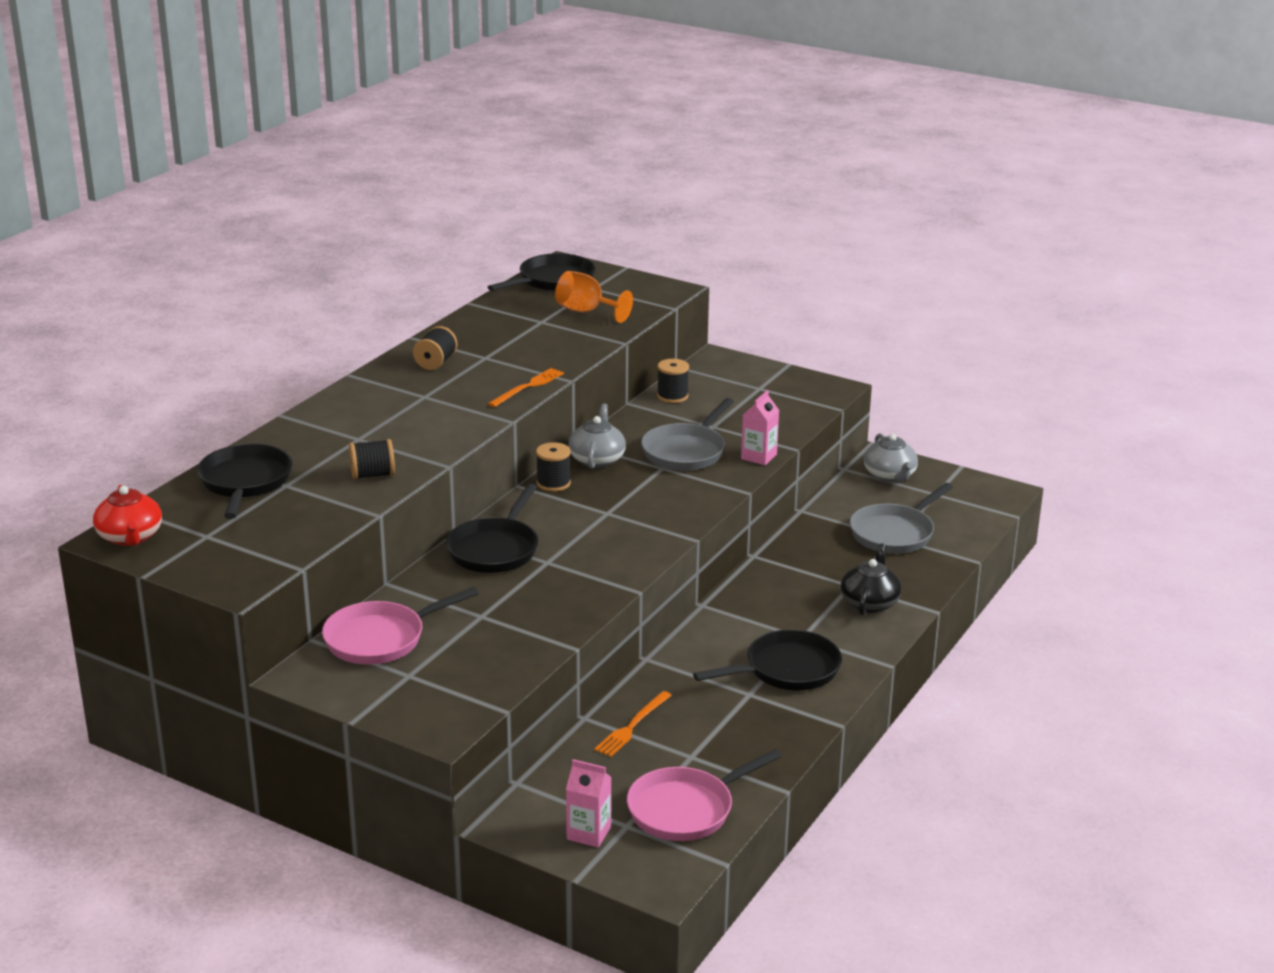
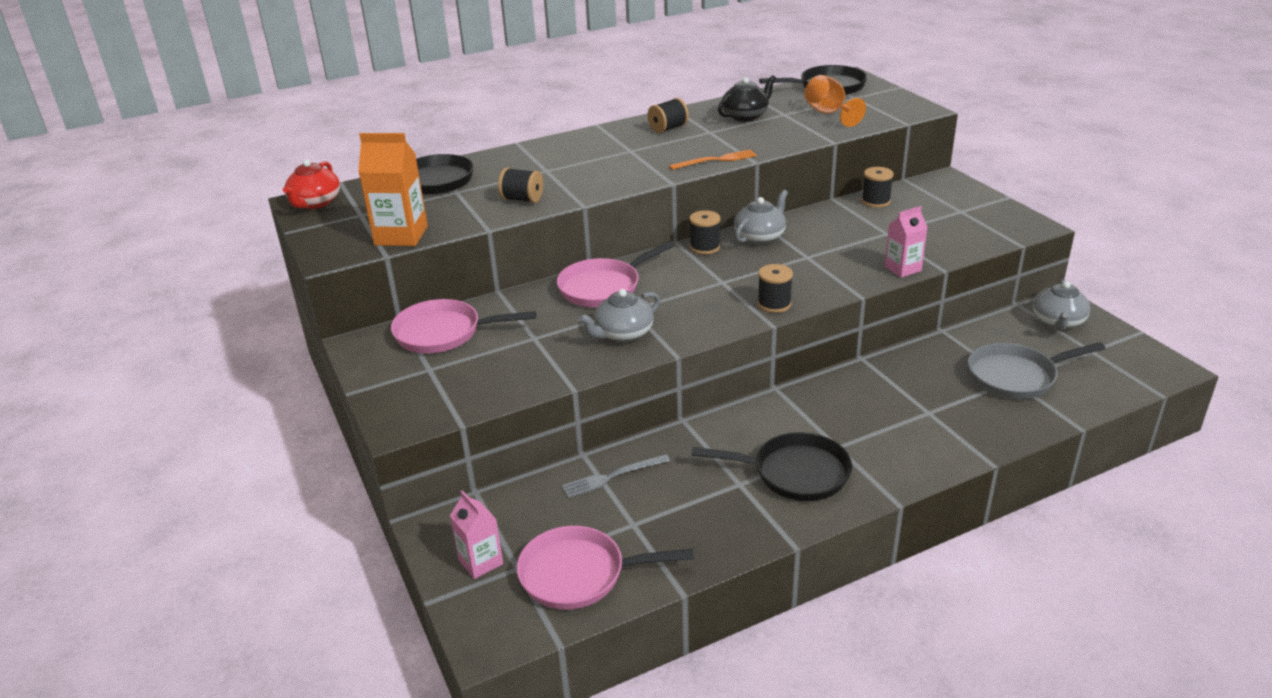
camera: 35 degrees right, 5 degrees up
(288, 545) = (401, 235): none -> orange carton
(495, 549) = (603, 287): black pan -> pink pan
(565, 586) = (623, 333): none -> grey teapot
(632, 726) = (612, 476): orange fork -> grey fork
(677, 520) = (774, 304): none -> black spool
(686, 451) = (841, 248): grey pan -> none
(870, 603) = (933, 435): black teapot -> black teapot (745, 116)

